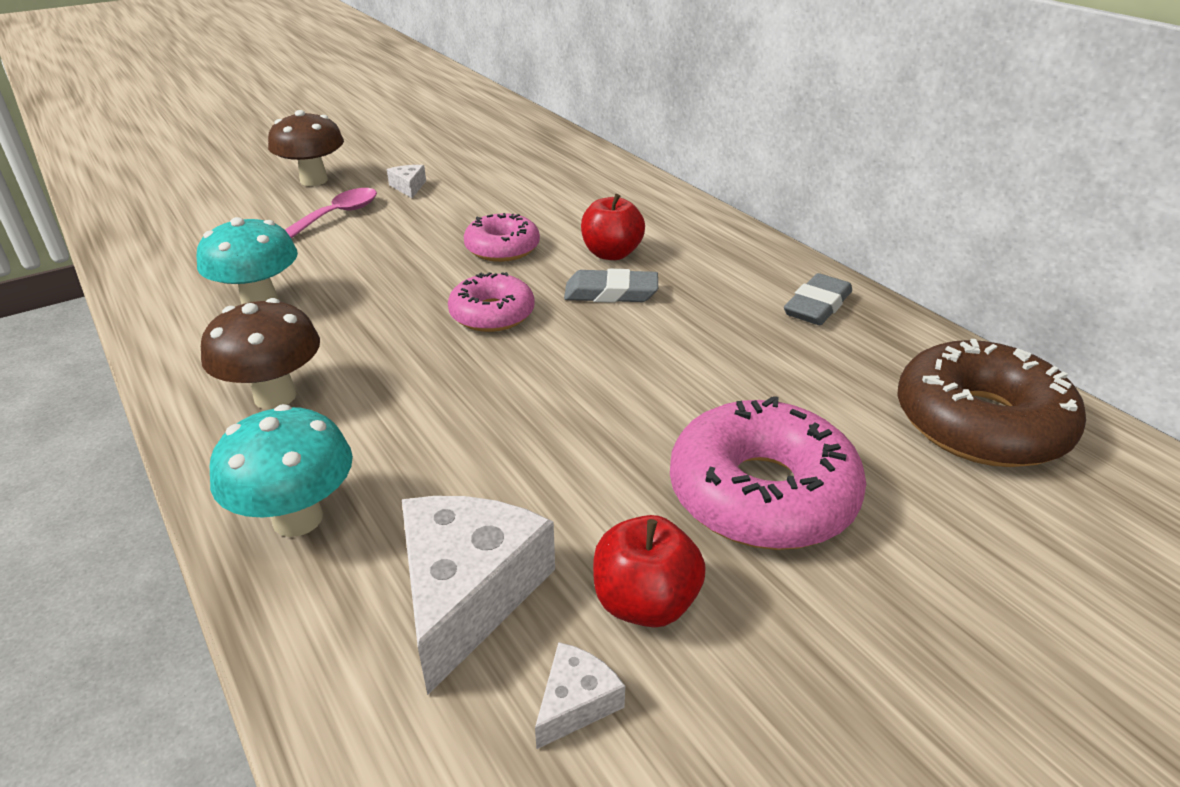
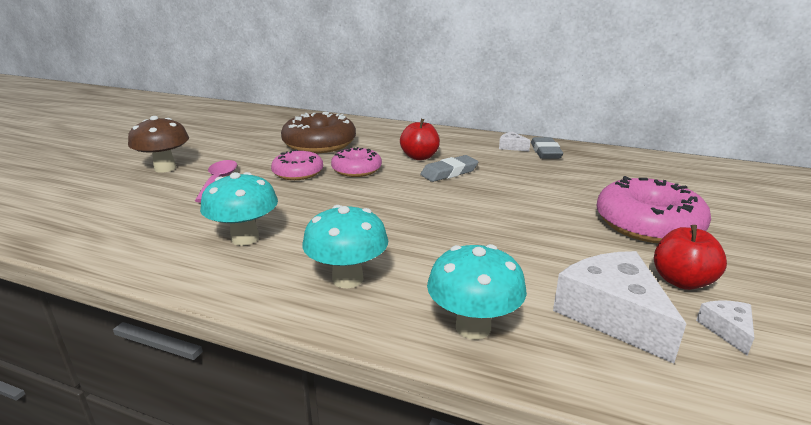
camera: 35 degrees left, 10 degrees down
(275, 396) = (347, 279): brown mushroom -> turquoise mushroom
(409, 187) = (243, 156): white cheese -> white cheese (511, 147)
(492, 314) = (405, 199): pink donut -> pink donut (298, 173)
(980, 423) = (670, 173): brown donut -> brown donut (319, 144)

